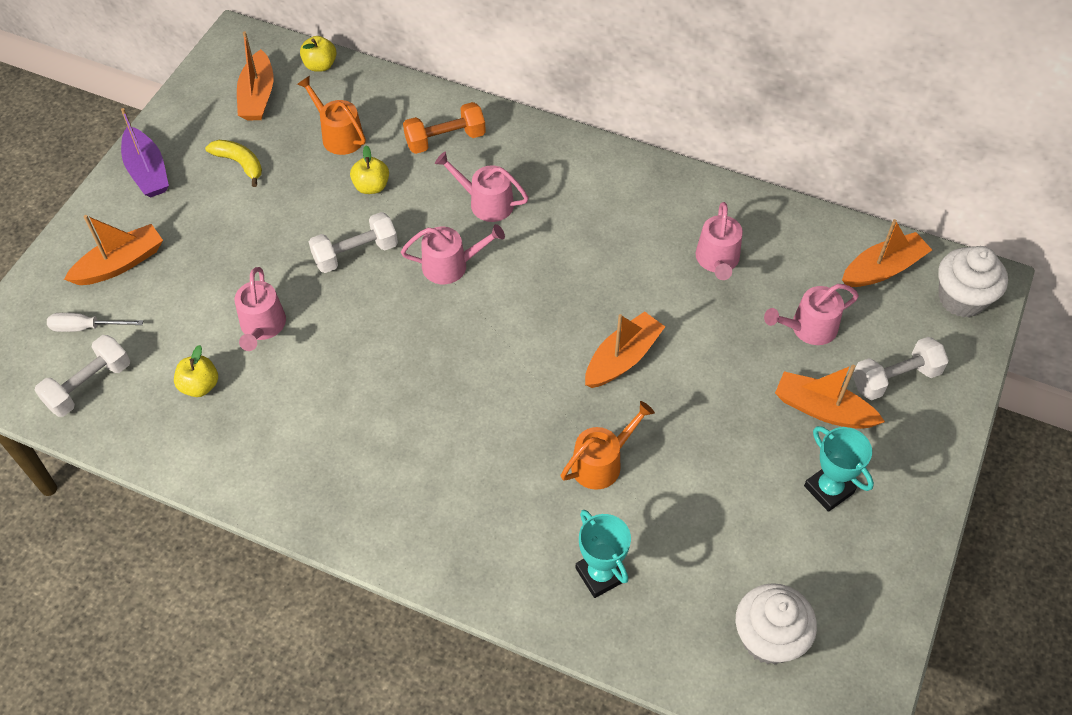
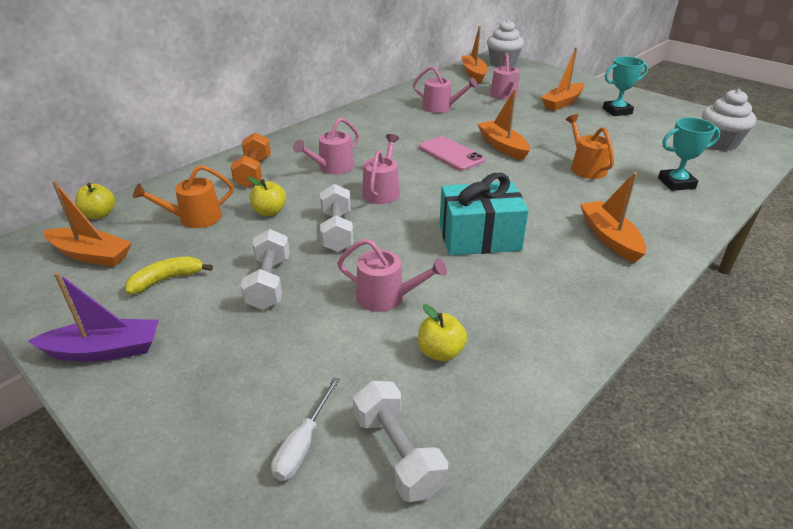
camera: 70 degrees left, 20 degrees down
(120, 264) = (225, 395): orange boat -> orange boat (609, 238)
(387, 377) = (479, 237): none -> turquoise gift
(573, 307) = (451, 154): none -> pink phone
(895, 379) = (547, 84): white dumbbell -> white dumbbell (269, 283)

